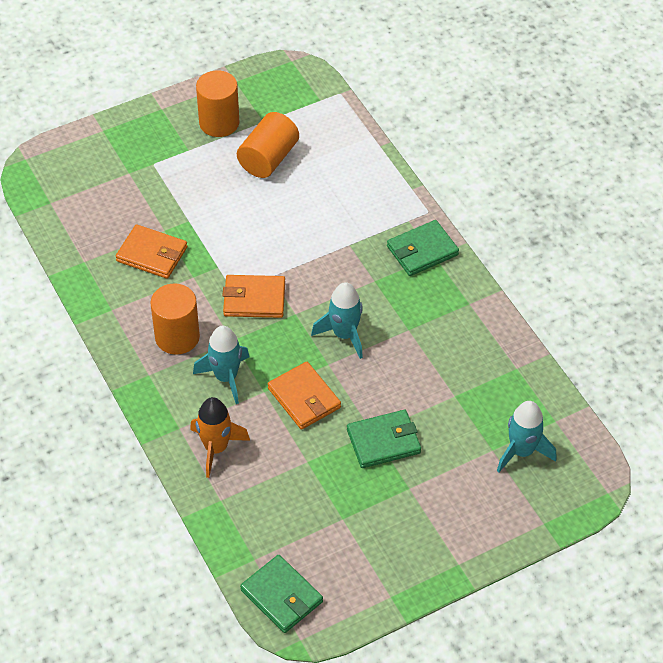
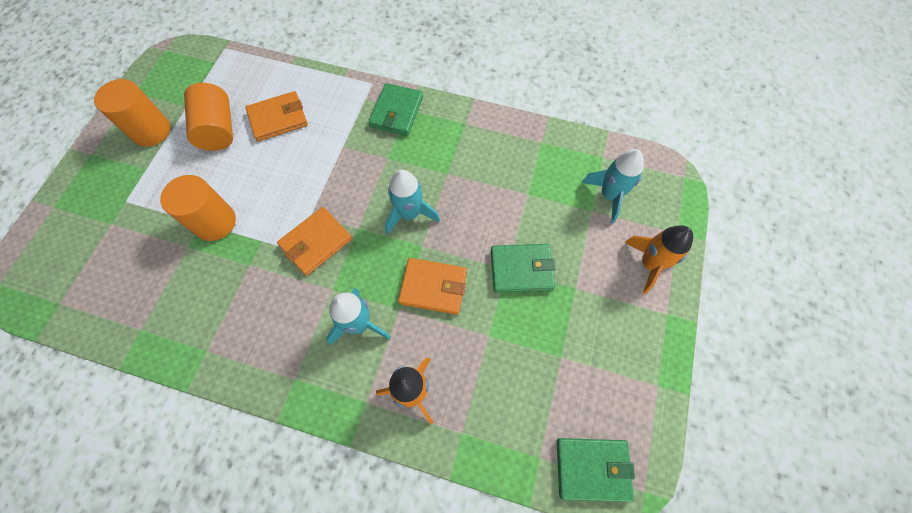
camera: 45 degrees left, 15 degrees up
(152, 254) = (196, 274): orange wallet -> orange wallet (278, 118)
(177, 337) = (286, 325): orange cylinder -> orange cylinder (215, 222)
(383, 441) = (521, 269): green wallet -> green wallet turned 60 degrees clockwise
(490, 522) = (649, 264): none -> orange rocket

